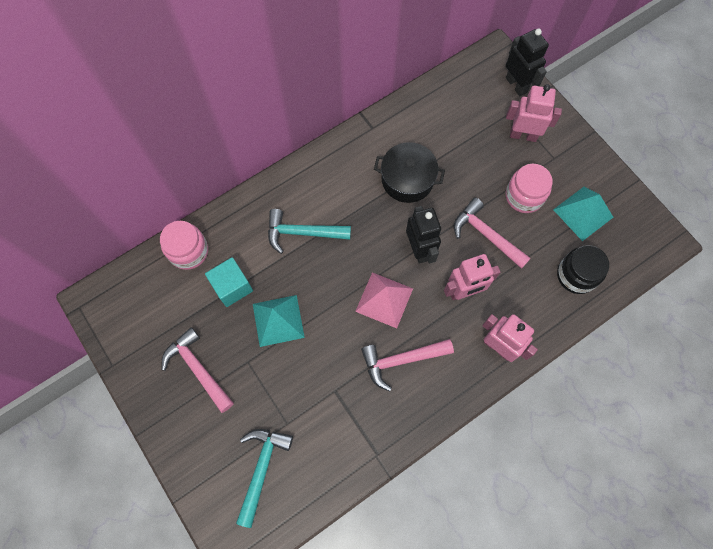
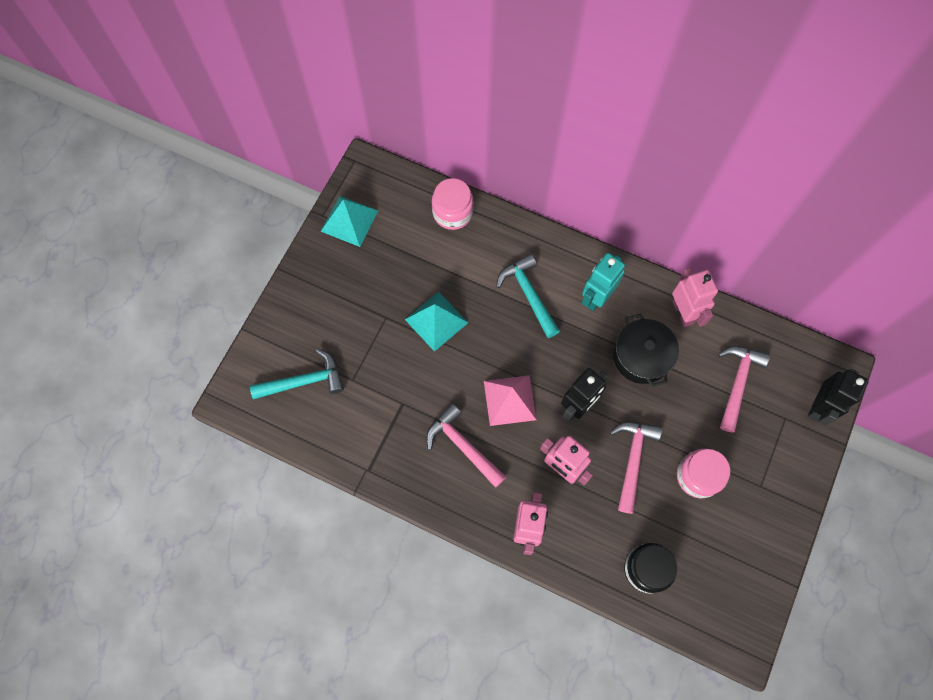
camera: 60 degrees right, 0 degrees up
(198, 369) = (357, 282): pink hammer -> pink hammer (737, 383)
(232, 287) = (443, 266): turquoise cube -> none
(338, 183) = (596, 297): none -> turquoise robot
(523, 135) = (765, 442): pink robot -> pink robot (683, 312)
(583, 213) = (718, 544): turquoise pyramid -> turquoise pyramid (349, 221)

